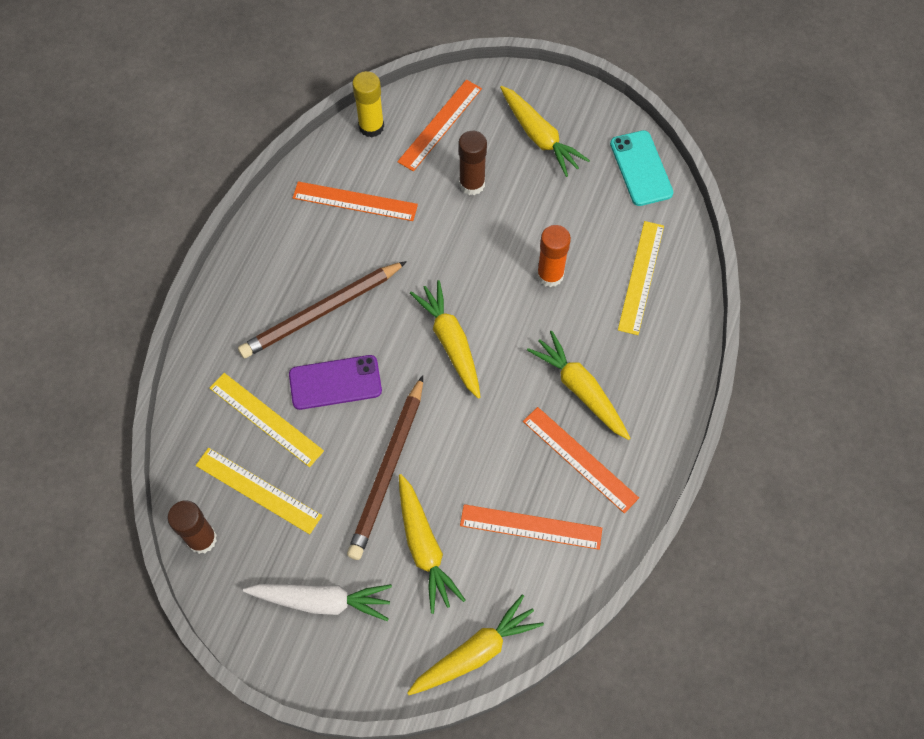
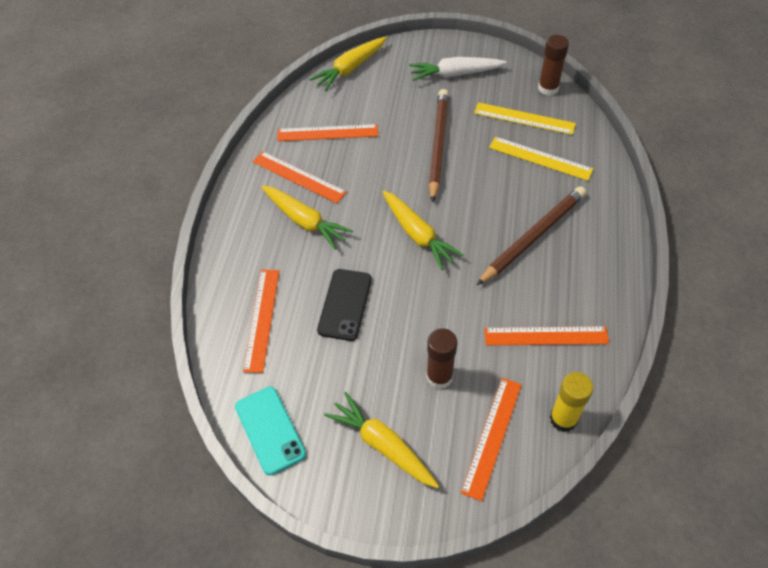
camera: 170 degrees right, 10 degrees down
(335, 382) = (499, 190): purple phone -> none
(424, 547) = (398, 110): yellow carrot -> none
(550, 275) = (345, 304): orange glue stick -> black phone
(640, 277) = (262, 319): yellow ruler -> orange ruler

